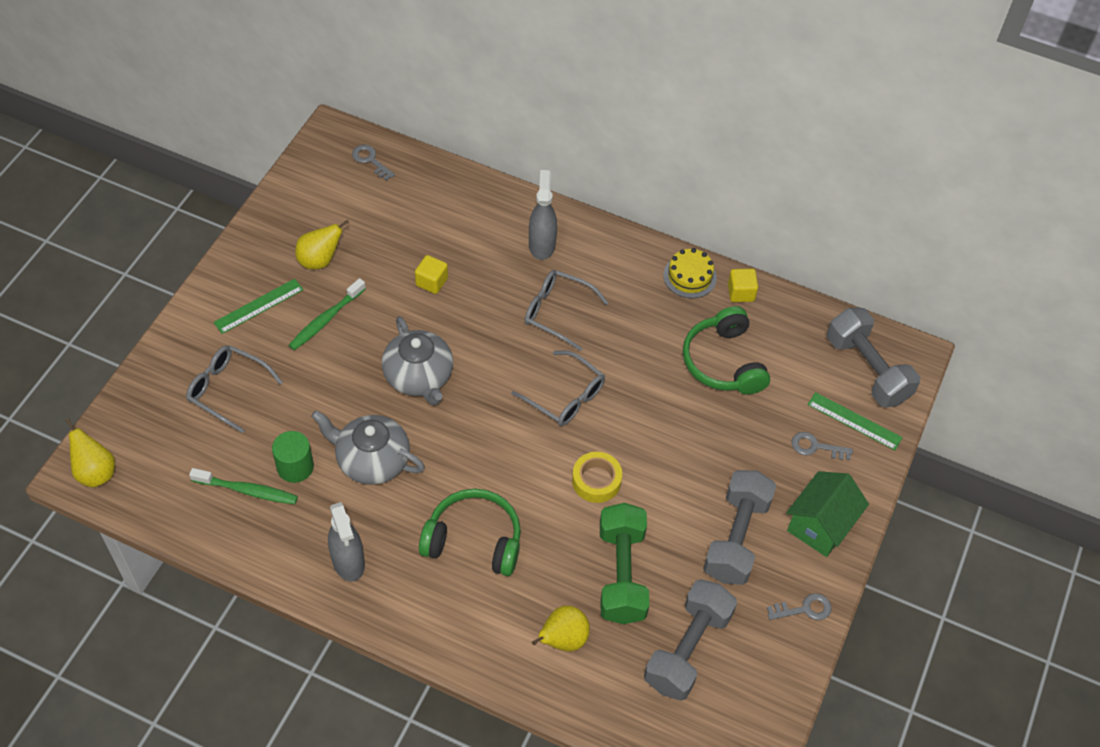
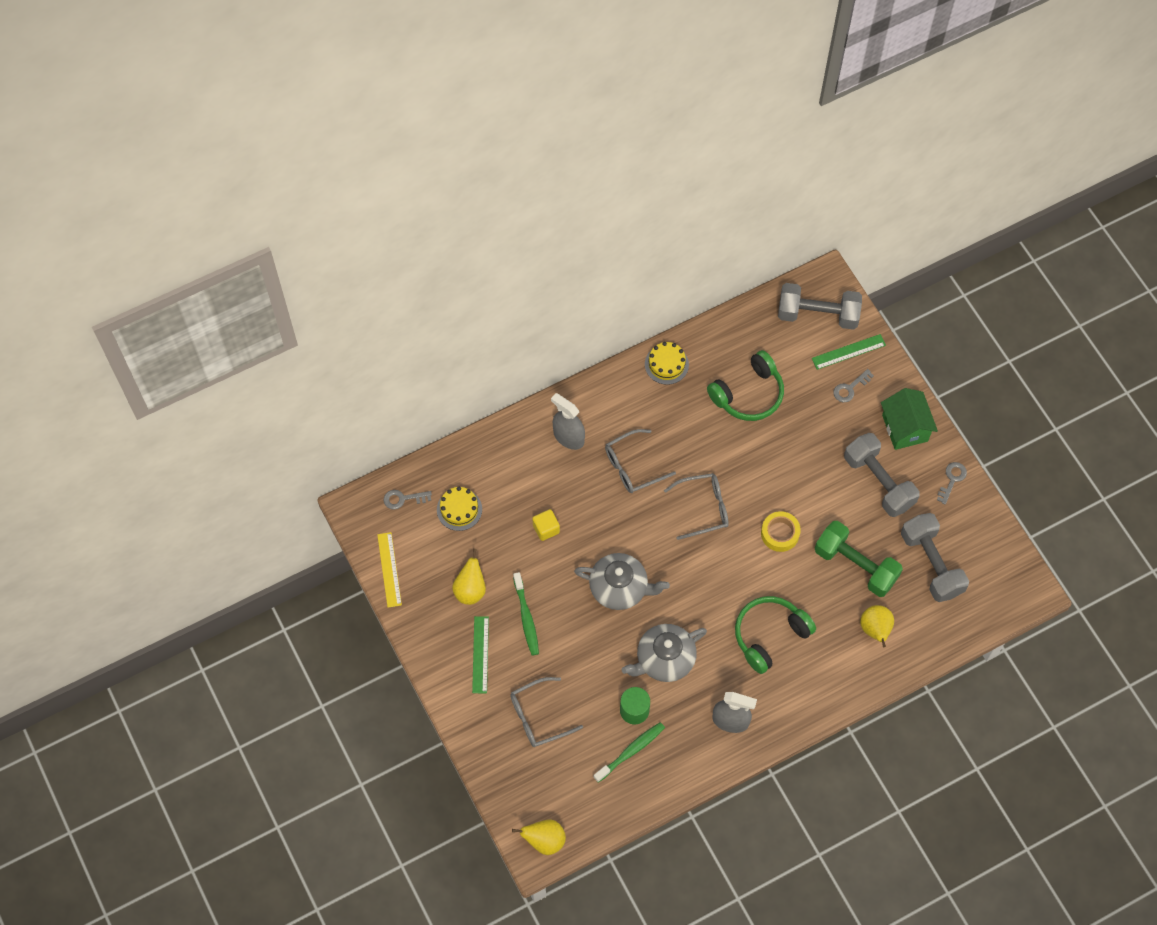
camera: 50 degrees left, 10 degrees up
(291, 190) = (389, 569): none -> yellow ruler
(395, 206) = (459, 509): none -> yellow cake
(723, 362) = (748, 394): green headphones -> green headphones turned 60 degrees counterclockwise
(741, 293) = (703, 343): yellow cube -> none

